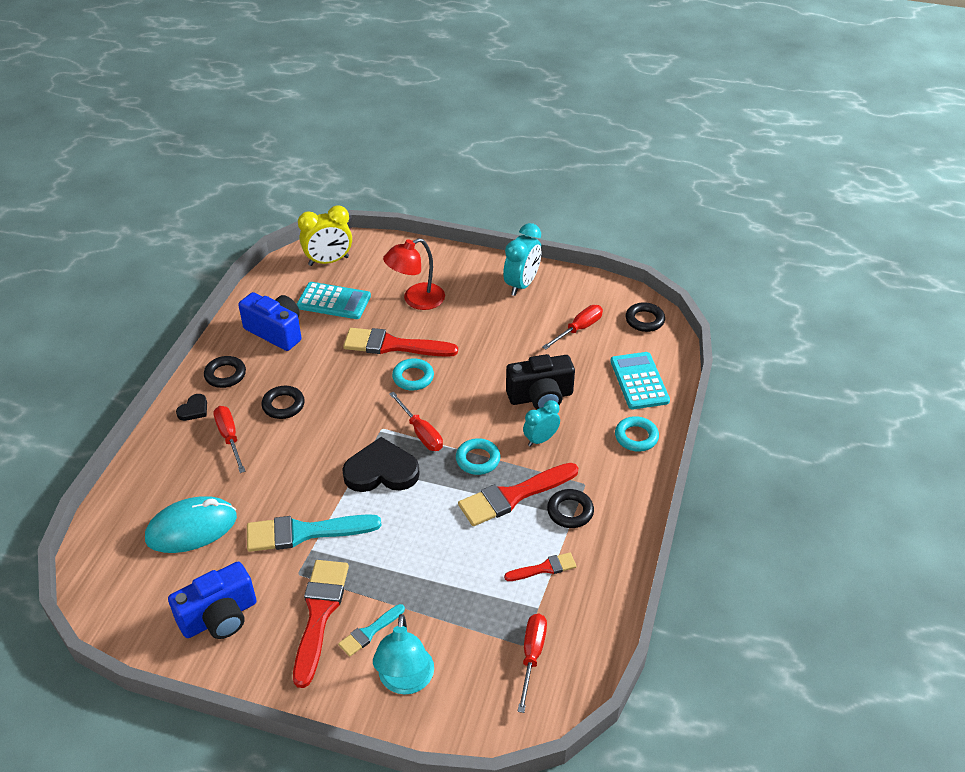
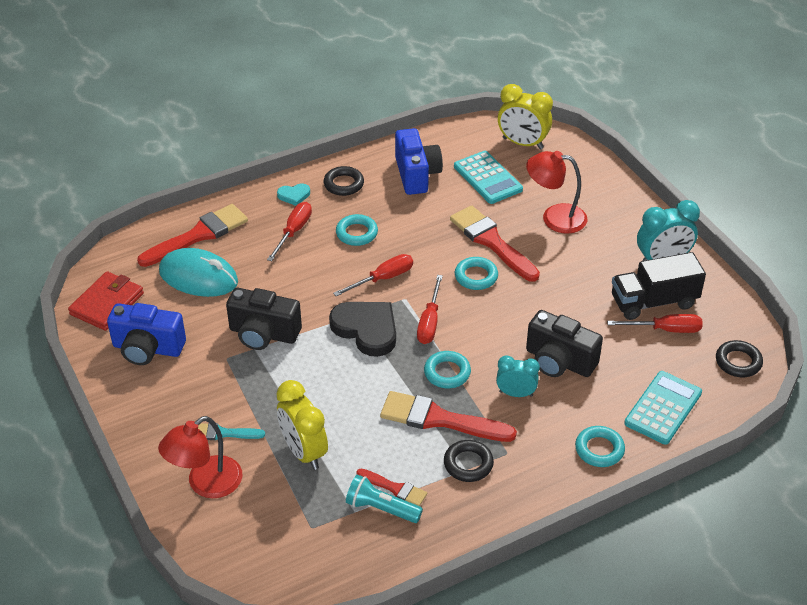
camera: 45 degrees right, 0 degrees up
(133, 609) = (107, 304): none -> red wallet
(194, 409) = (294, 195): black heart -> turquoise heart
(283, 405) = (356, 233): black ring -> turquoise ring
(305, 532) = (263, 334): turquoise brush -> black camera
(319, 614) = (207, 396): red brush -> red brush (198, 235)
(405, 681) = (206, 484): turquoise lamp -> red lamp
(448, 595) = (304, 452): none -> yellow clock
(532, 656) = (307, 540): red screwdriver -> red screwdriver (383, 279)
(549, 315) = (653, 302): none -> black truck
(553, 590) = (381, 508): none -> turquoise flashlight

